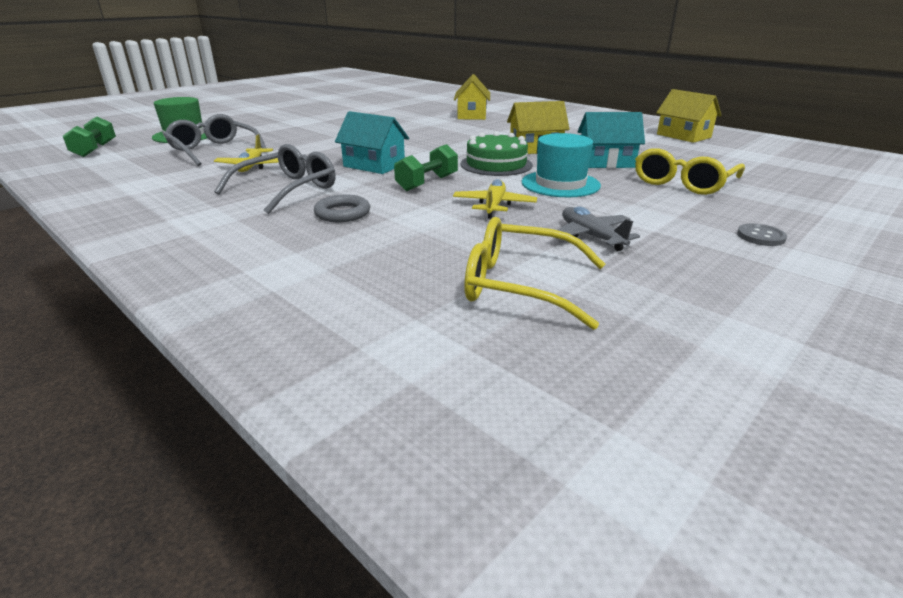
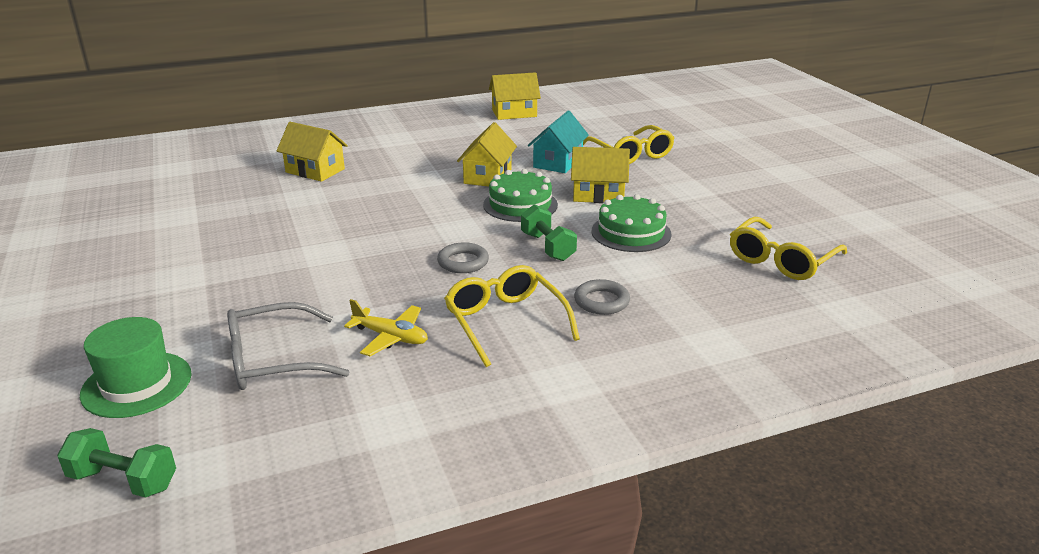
camera: 65 degrees left, 0 degrees up
(287, 190) = (505, 322): grey glasses -> yellow glasses
(374, 165) = (463, 262): turquoise house -> grey ring
(494, 206) = (631, 232): yellow plane -> green cake
(560, 184) = (598, 194): turquoise hat -> yellow house
(591, 236) = (714, 216): grey plane -> none
(760, 236) = (742, 169): grey button -> none

